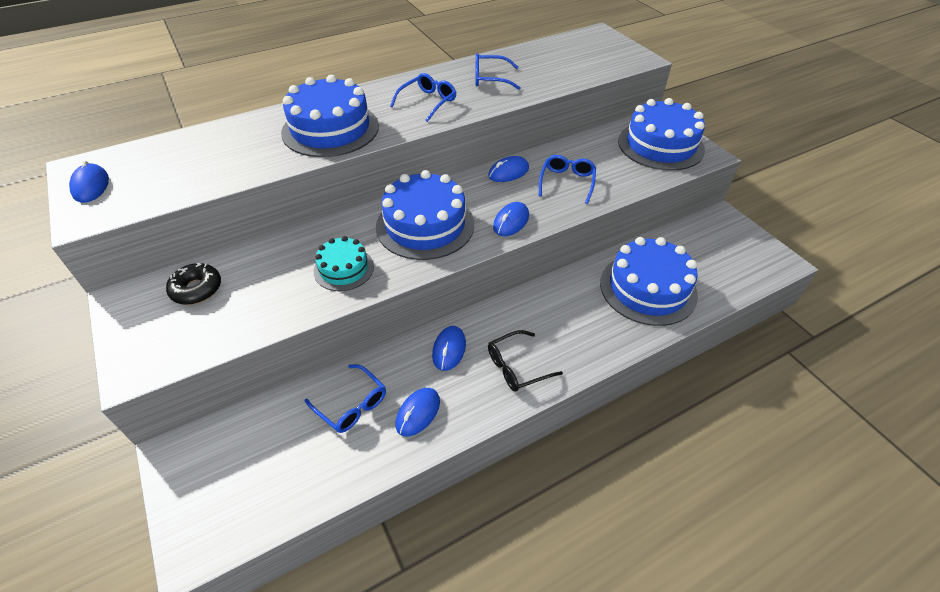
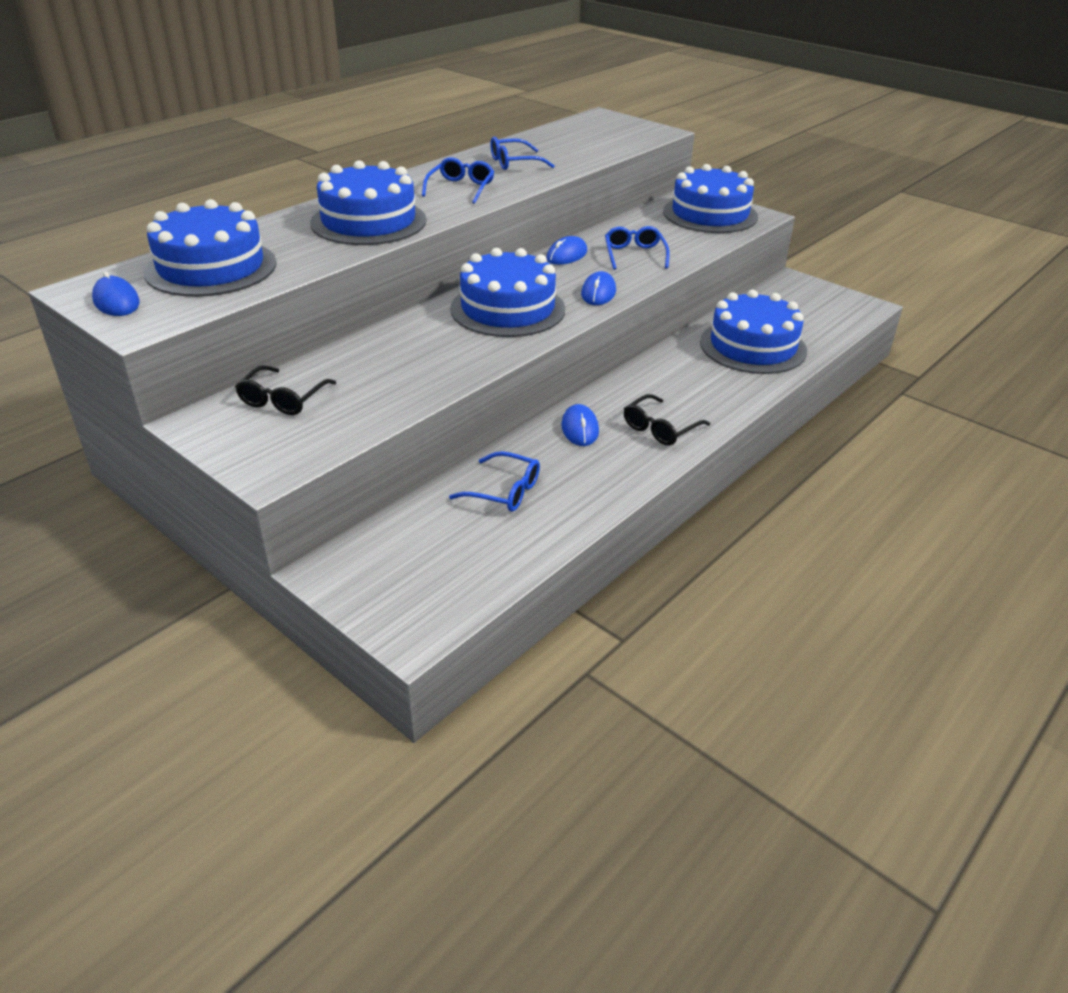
camera: 20 degrees left, 10 degrees down
(181, 161) = (211, 267): none -> blue cake
(197, 289) = (283, 399): black donut -> black glasses
(344, 269) = (444, 356): turquoise cake -> none
(418, 413) = (581, 483): blue mouse -> none

